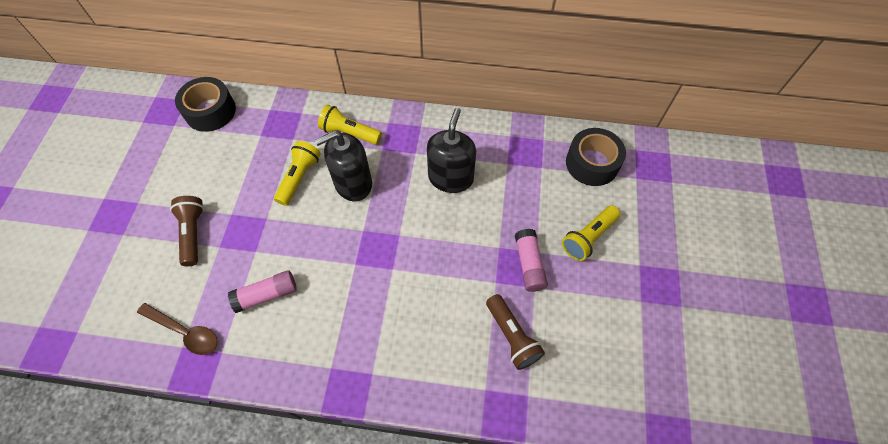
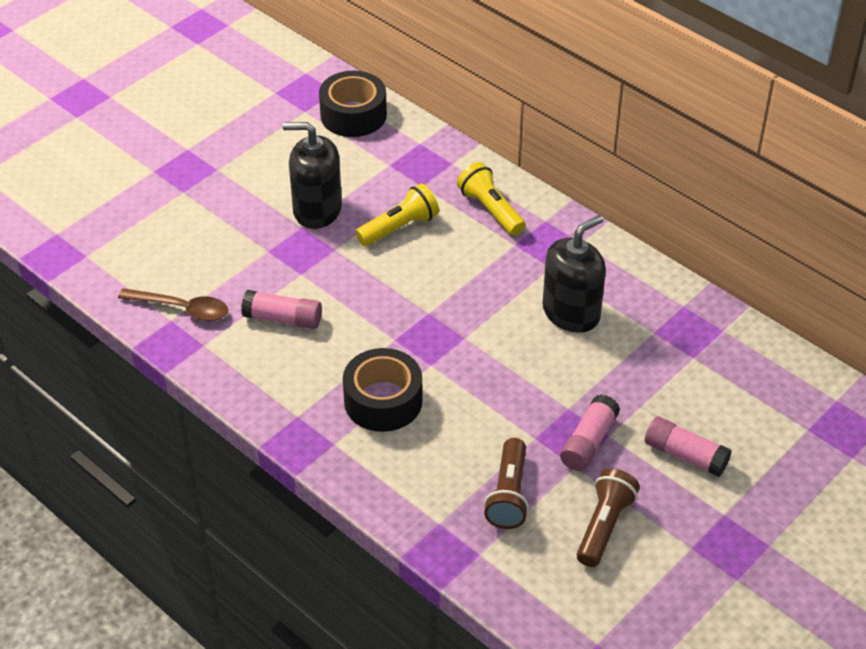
camera: 35 degrees right, 15 degrees down
(185, 332) = (182, 309): brown spoon -> brown spoon turned 45 degrees counterclockwise
(193, 234) = (251, 226): brown flashlight -> brown flashlight (604, 526)
(353, 183) = (454, 262): black soap dispenser -> black soap dispenser (317, 209)
(588, 237) = (685, 455): yellow flashlight -> pink glue stick
(592, 163) = (763, 385): black tape -> black tape (383, 401)

